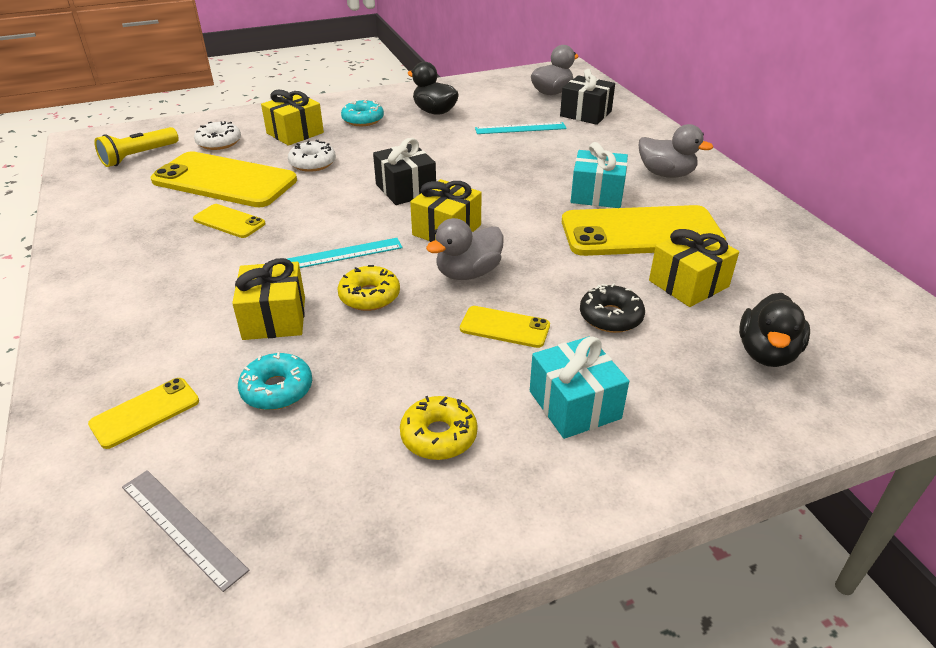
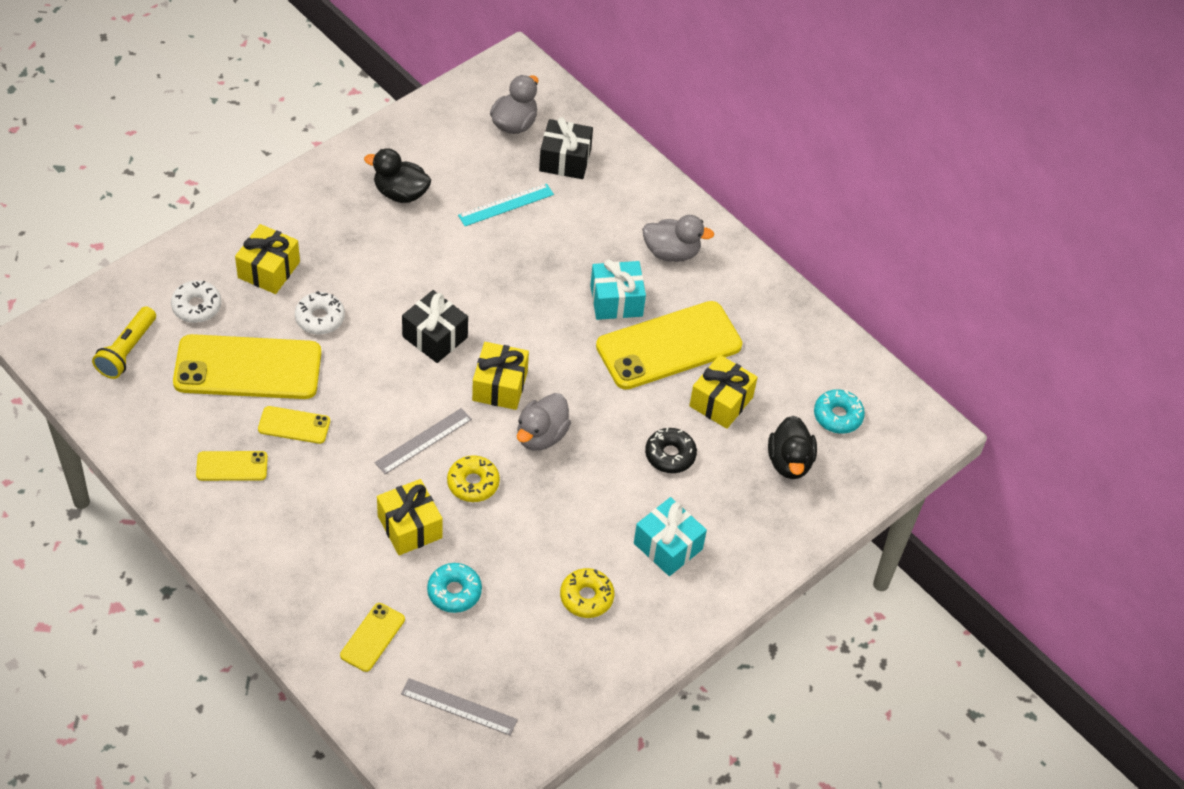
camera: 25 degrees left, 15 degrees up
(342, 254) = (423, 441): turquoise ruler -> grey ruler
(363, 120) = (329, 227): turquoise donut -> turquoise donut (837, 416)
(504, 327) = (594, 488): yellow phone -> yellow phone (232, 466)

